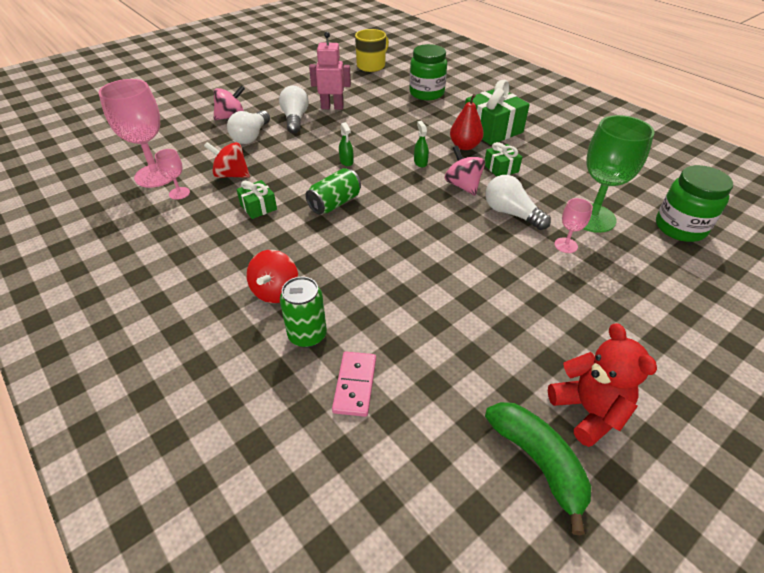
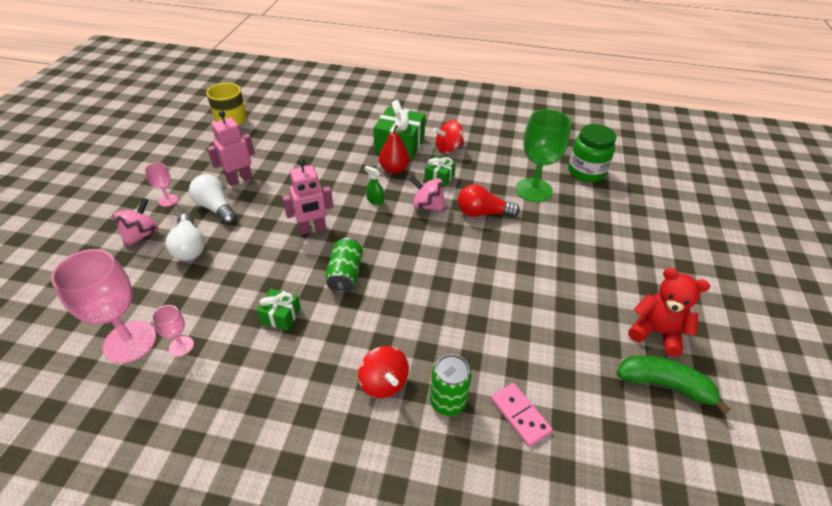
camera: 40 degrees left, 0 degrees up
(231, 175) = (216, 298): red spinning top -> red spinning top (448, 148)
(346, 161) = (312, 229): green spray bottle -> pink robot
(426, 93) = (312, 130): green jar -> none
(511, 213) = (482, 213): white light bulb -> red light bulb
(566, 245) = (538, 220): pink goblet -> pink goblet (168, 200)

